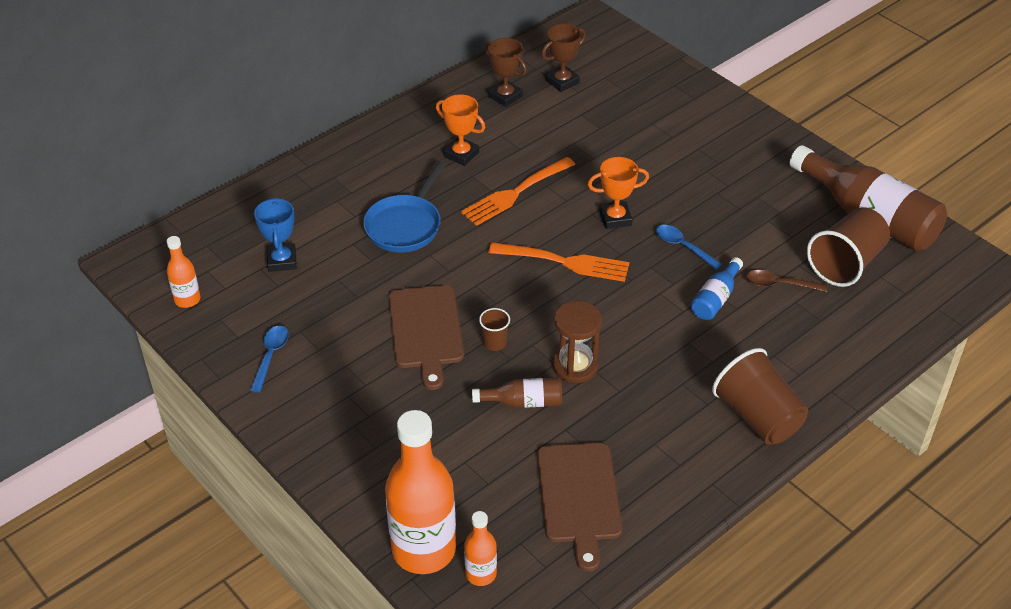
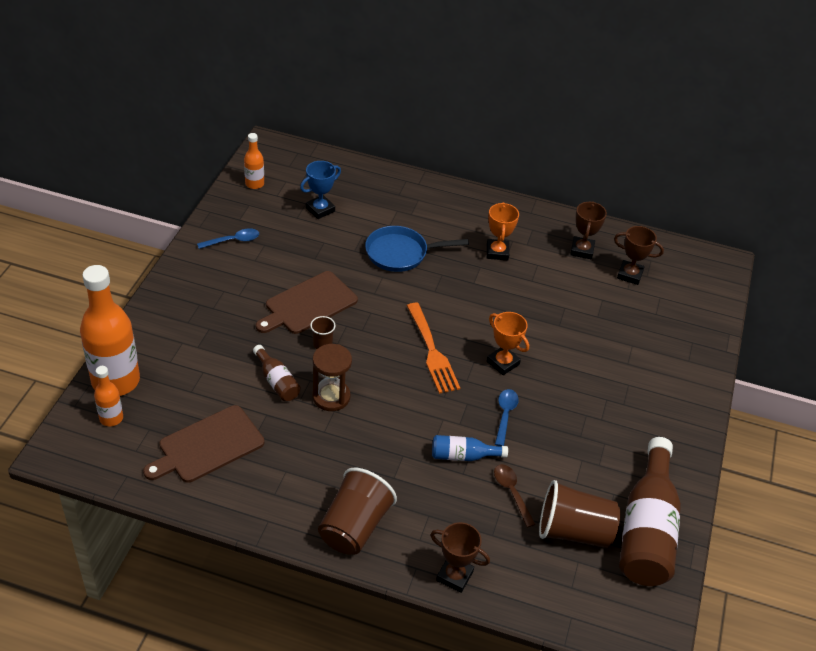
camera: 55 degrees right, 0 degrees up
(515, 193) = (482, 296): orange fork -> none
(854, 367) = (454, 576): none -> brown trophy

